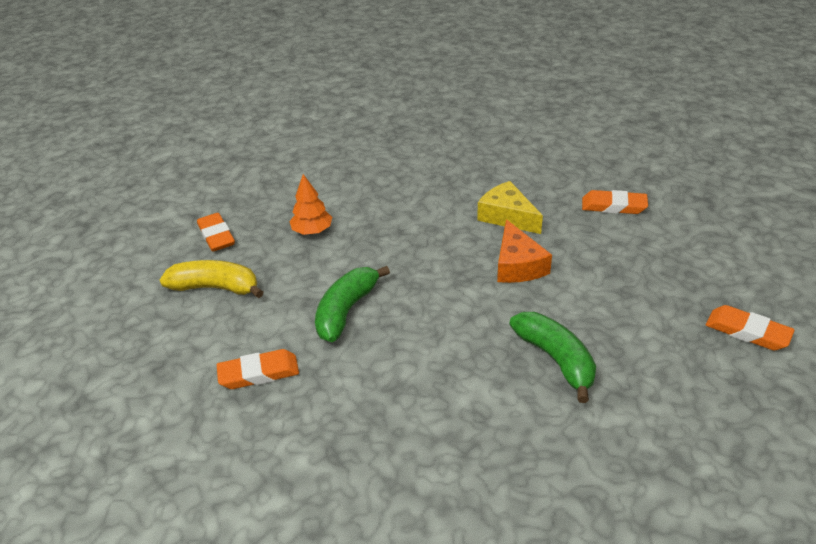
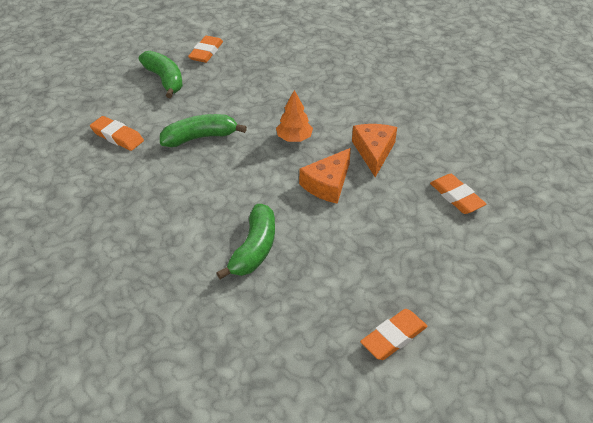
camera: 45 degrees right, 5 degrees up
(216, 287) = (165, 80): yellow banana -> green banana
(312, 231) = (253, 82): orange tree -> orange tree (294, 138)
(507, 216) = (374, 152): yellow cheese -> orange cheese
(747, 332) = (393, 337): orange eraser -> orange eraser turned 60 degrees clockwise

